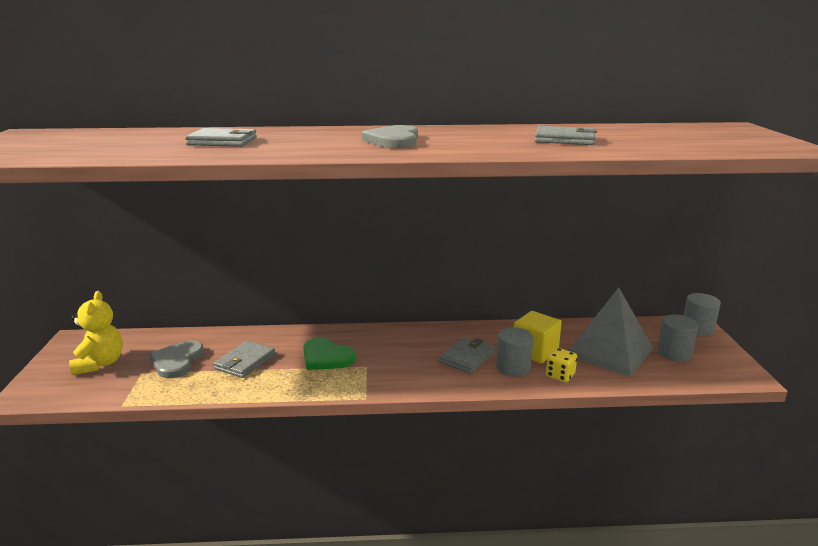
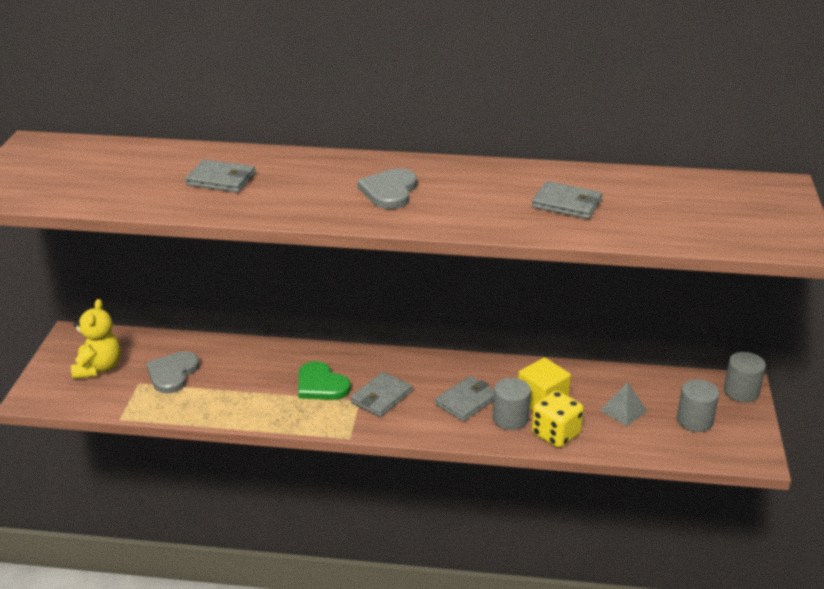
camera: 10 degrees right, 10 degrees up
(245, 362) = (239, 381): grey wallet -> grey wallet (381, 397)
(560, 375) = (555, 434): yellow dice -> yellow dice, size x1.52
(609, 351) = (623, 410): grey pyramid -> grey pyramid, size x0.47

